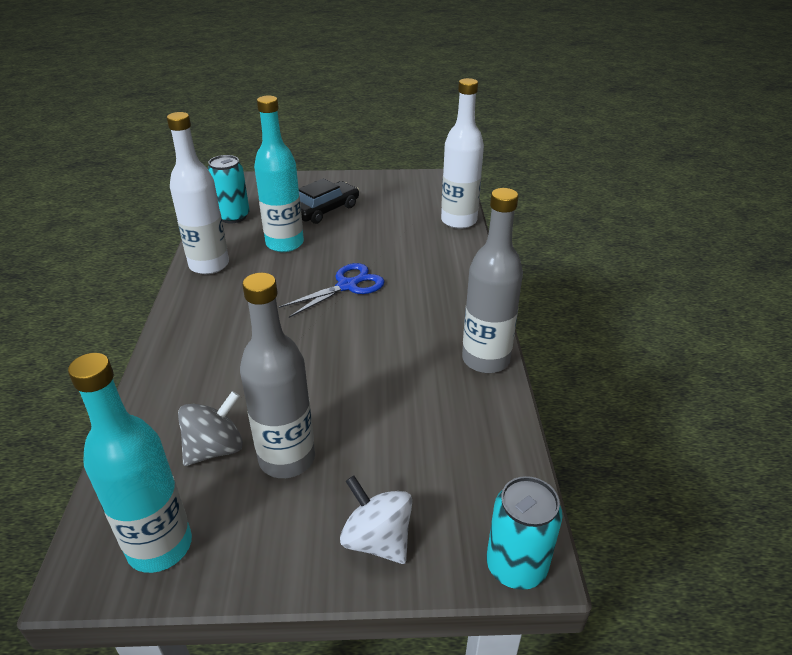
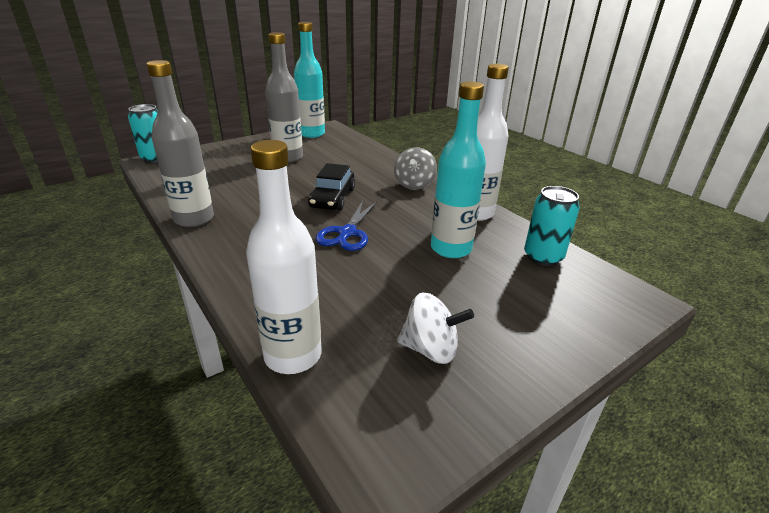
camera: 145 degrees right, 5 degrees down
(215, 449) = (326, 153): grey spinning top -> grey spinning top (414, 184)
(325, 210) = (475, 302): black car -> black car (332, 198)
(377, 540) = (224, 151): white spinning top -> white spinning top (430, 349)

